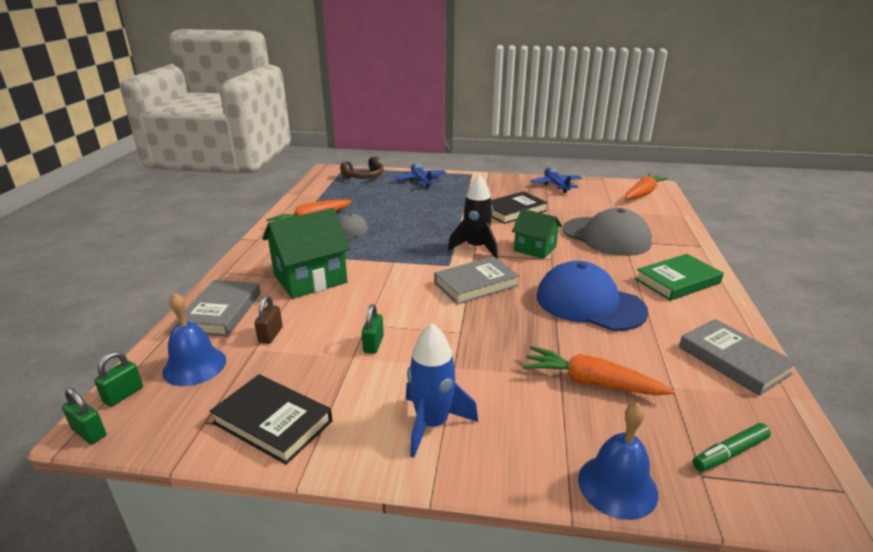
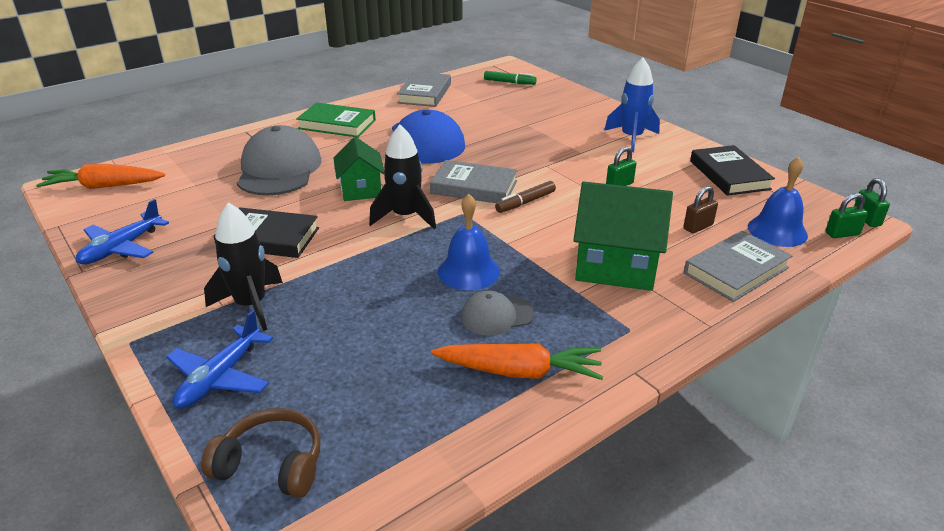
camera: 135 degrees left, 5 degrees up
(423, 291) = (525, 202): none -> brown marker
(458, 194) = (251, 305): none -> black rocket
(590, 382) = (517, 117): orange carrot -> none
(617, 486) = (575, 95): blue bell -> blue bell (468, 271)

